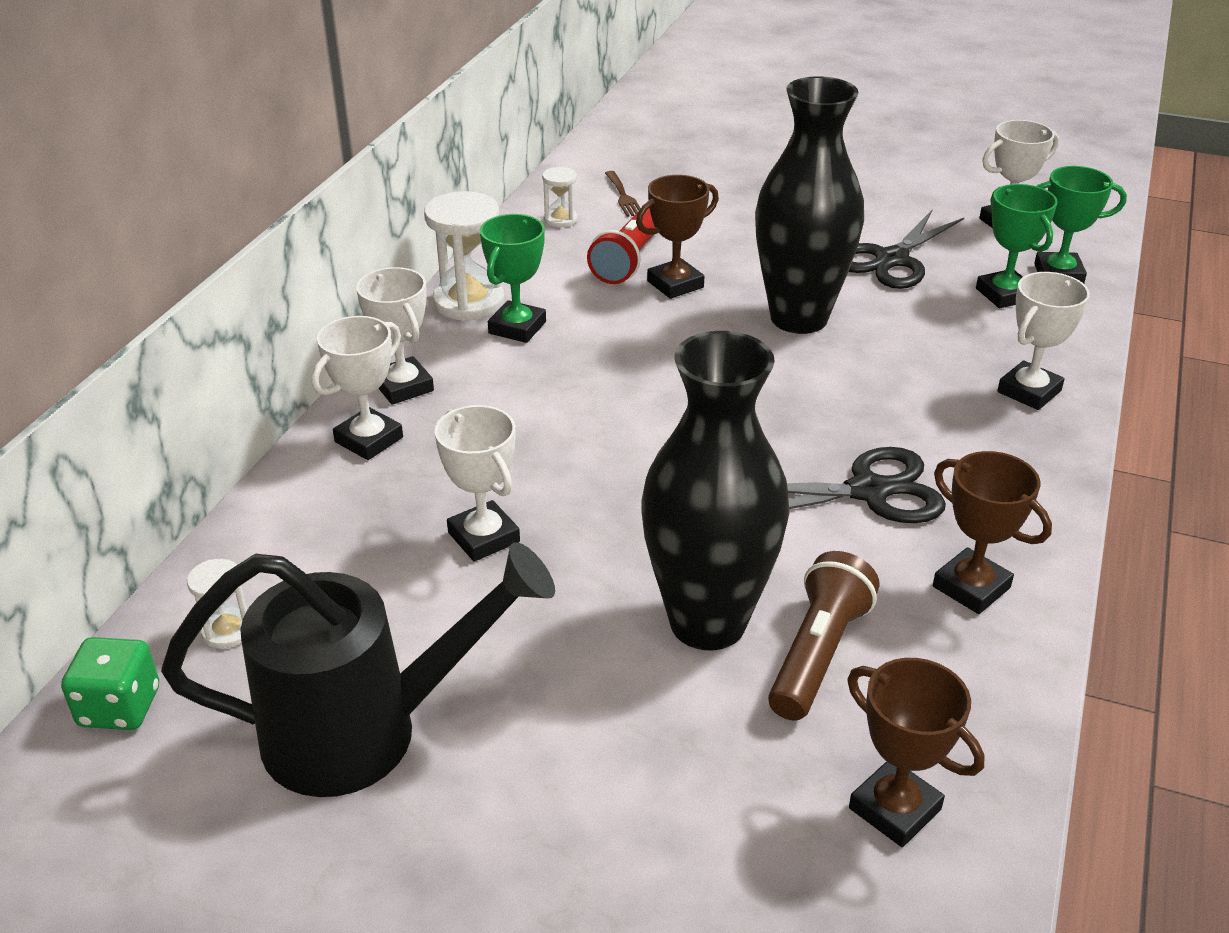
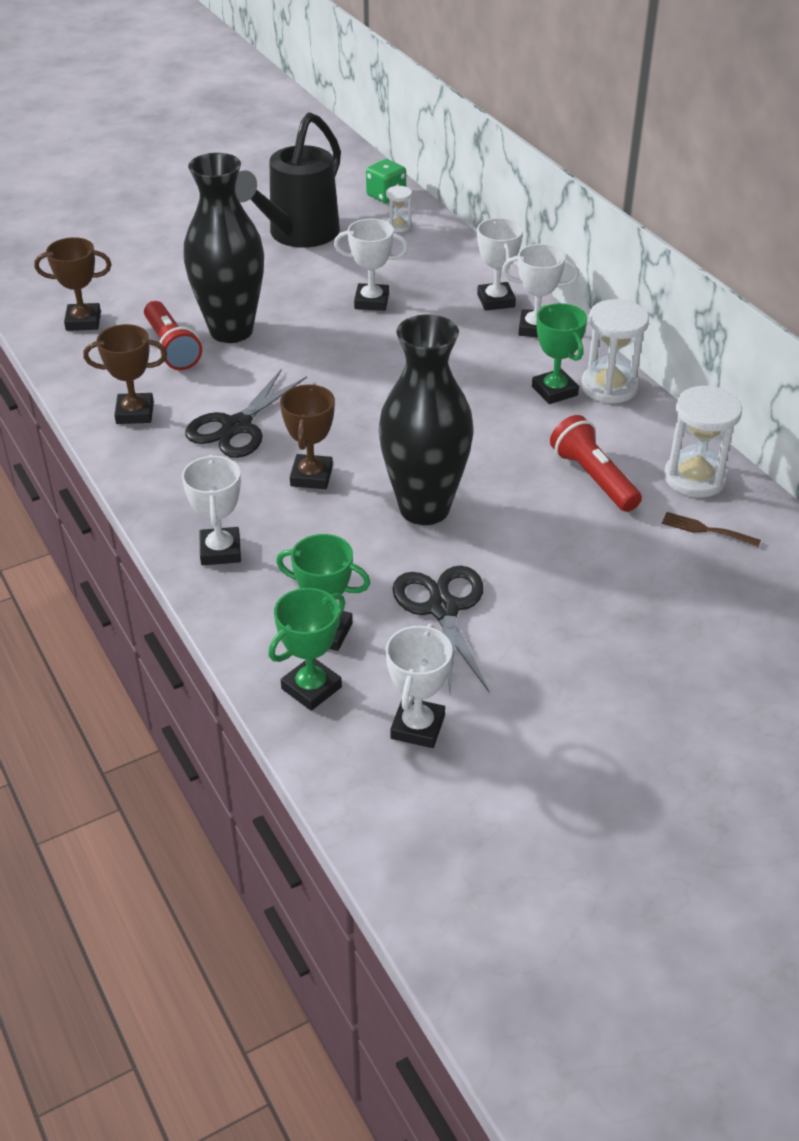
camera: 130 degrees right, 5 degrees up
(560, 219) = (695, 478): white hourglass -> white hourglass, size x1.91
(675, 284) = (534, 480): brown trophy -> brown trophy (311, 476)
(818, 654) = (171, 348): brown flashlight -> red flashlight

